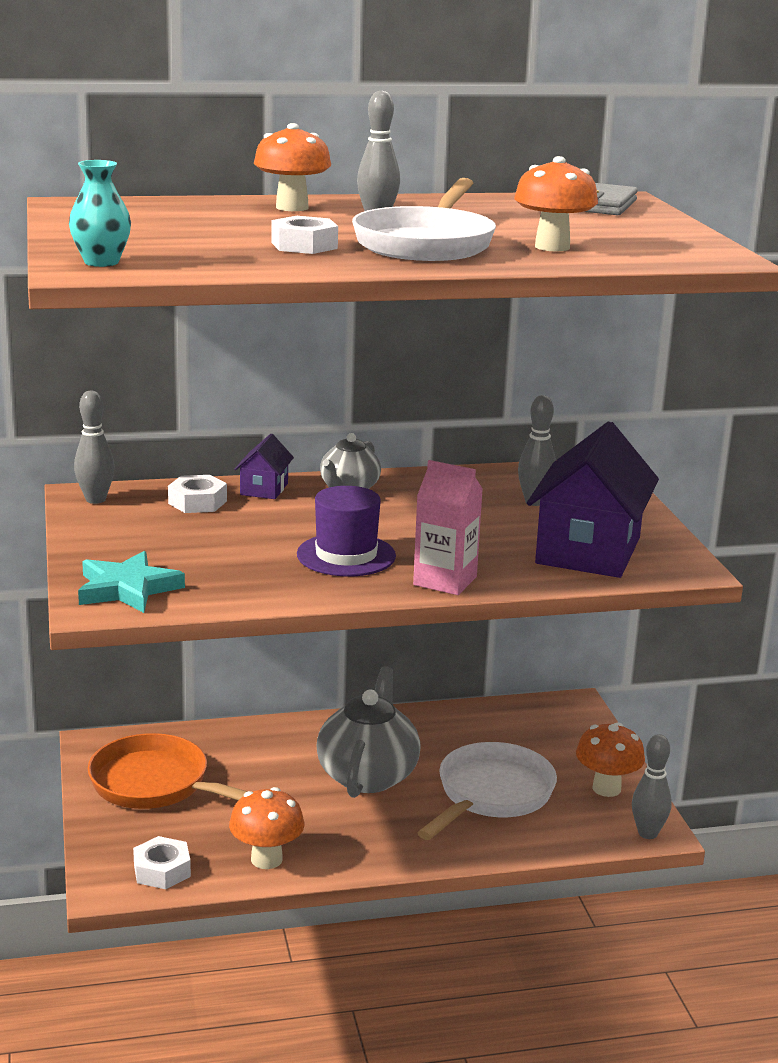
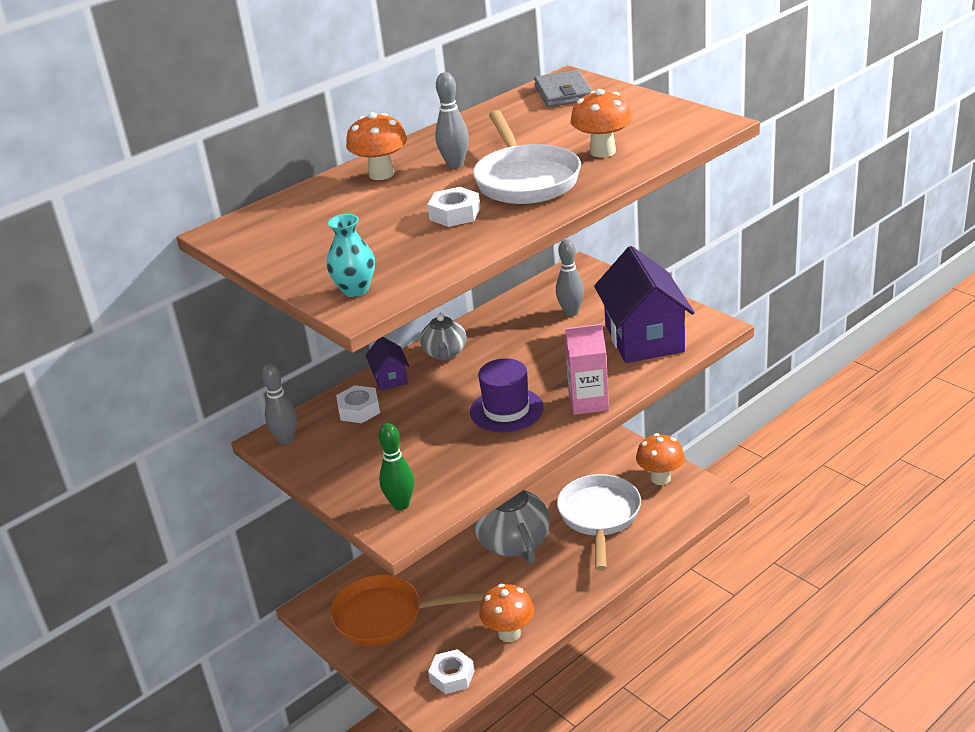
camera: 25 degrees left, 10 degrees up
(127, 588) = (401, 504): turquoise star -> green bowling pin
(647, 833) = (710, 498): grey bowling pin -> none

